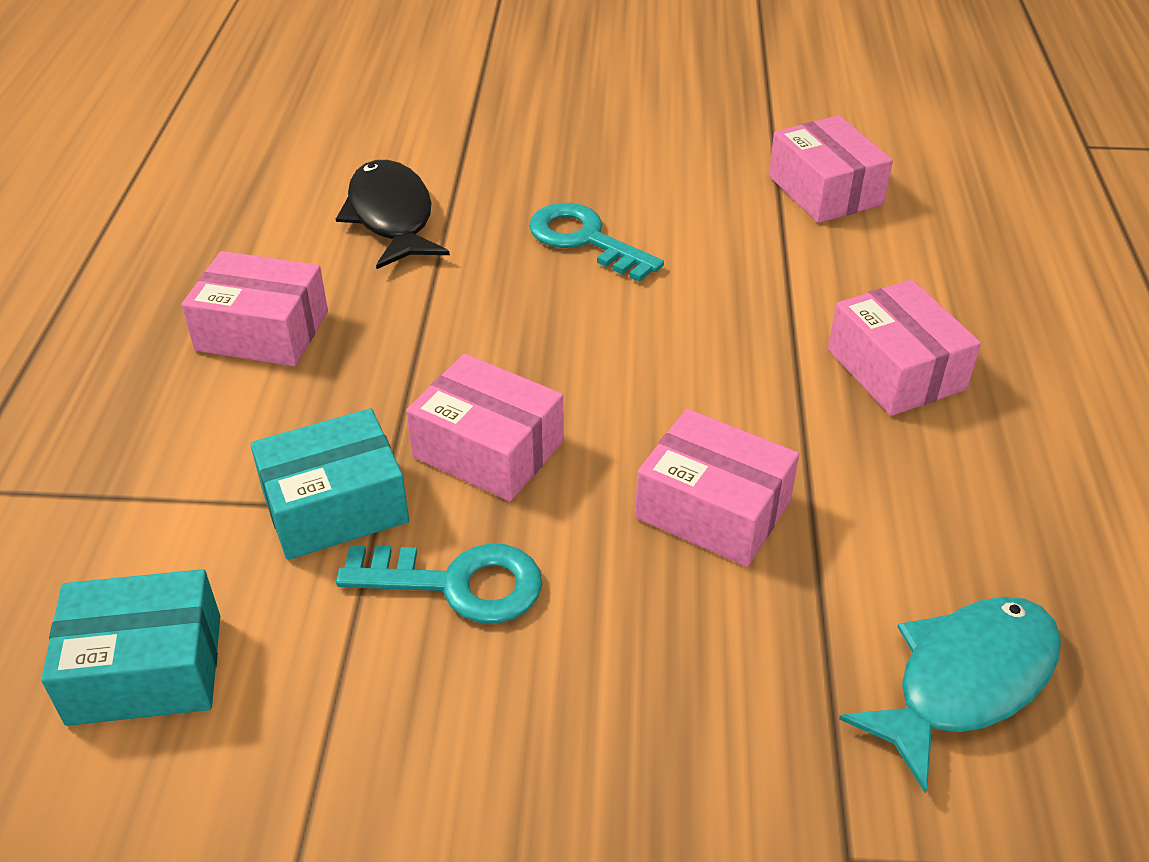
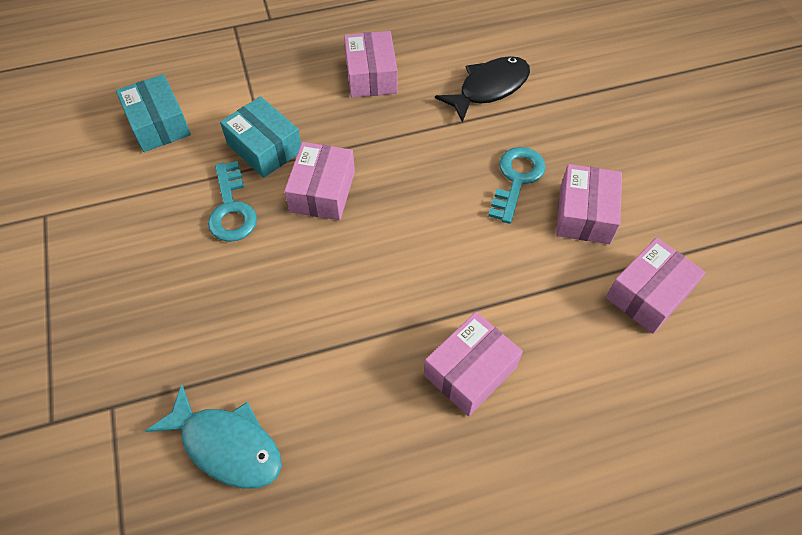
camera: 70 degrees right, 15 degrees up
(713, 509) = (314, 300): pink box -> pink box (584, 214)

